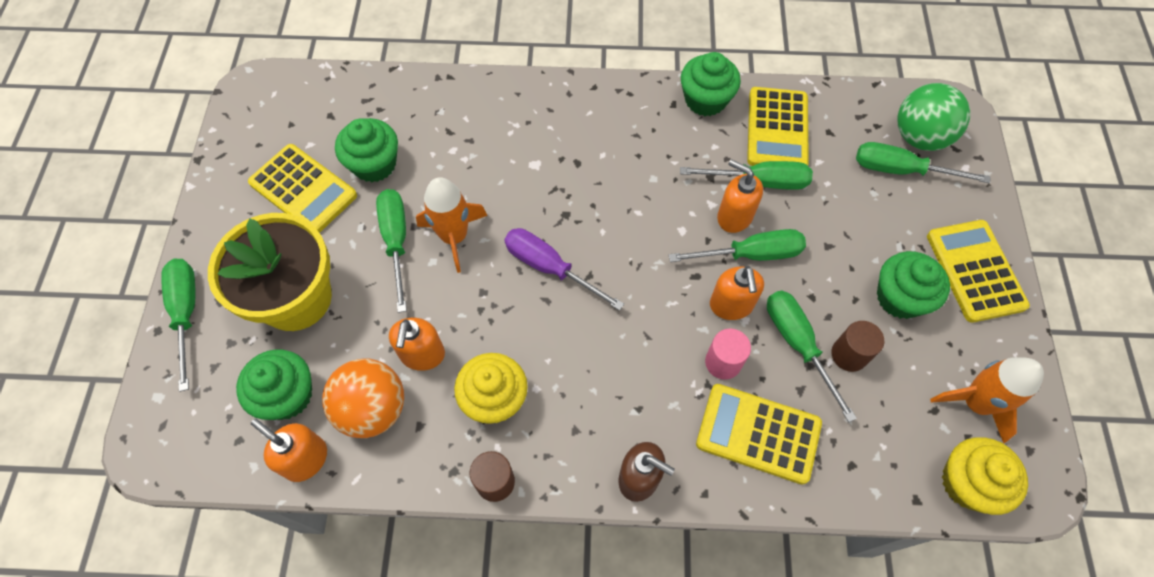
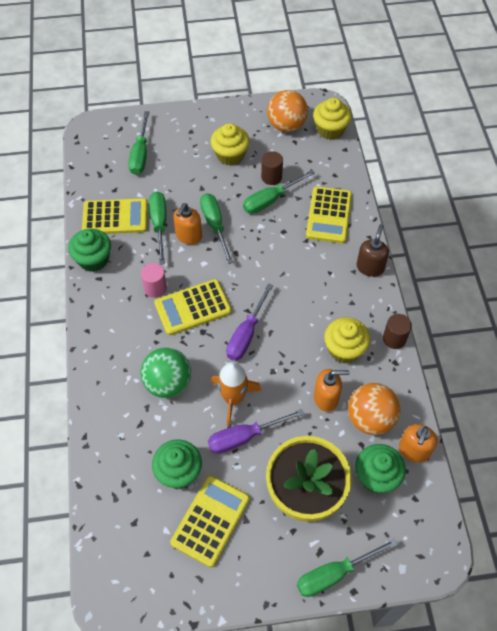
camera: 100 degrees left, 5 degrees down
(396, 241) = (244, 437): green screwdriver -> purple screwdriver
(723, 362) = (290, 234): pink cylinder -> pink cylinder (155, 288)
(731, 305) = (252, 233): orange soap dispenser -> none
(900, 297) = (230, 155): green cupcake -> yellow cupcake
(919, 137) = (113, 145): green ball -> green ball (168, 383)
(975, 271) = (206, 123): yellow calculator -> yellow calculator (193, 307)
(975, 403) = (286, 125): orange rocket -> orange ball

